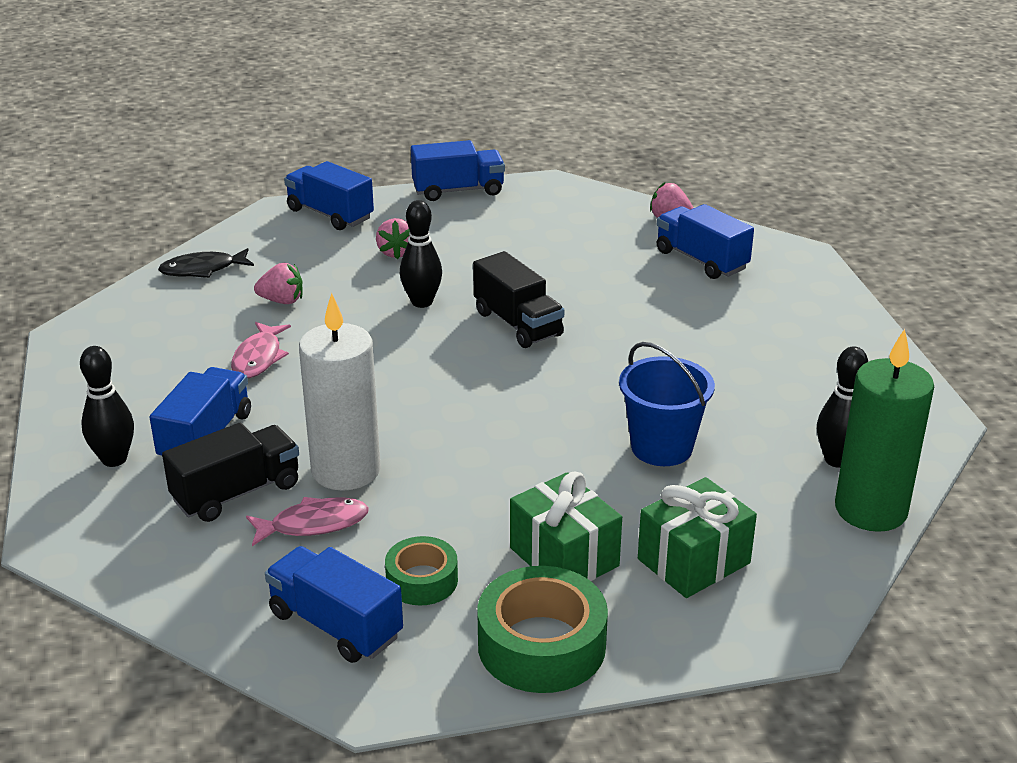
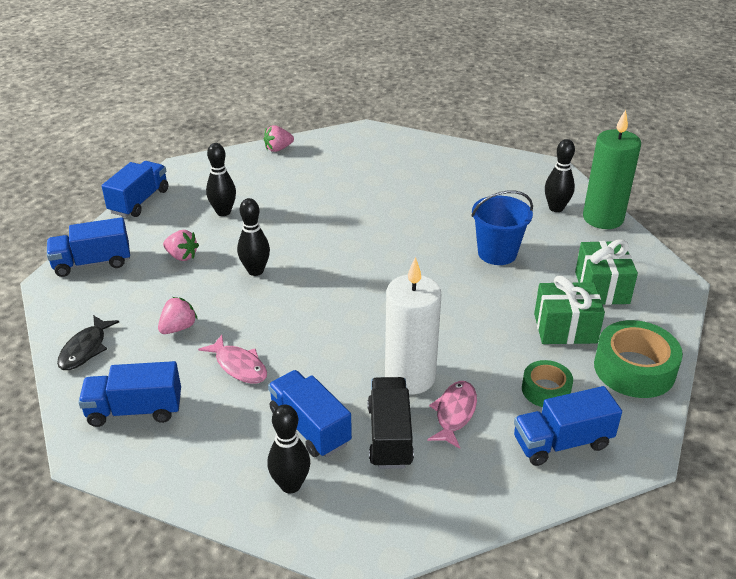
camera: 55 degrees left, 5 degrees up
(501, 240) = (223, 212): none -> black bowling pin
(518, 324) = (324, 246): black truck -> none
(701, 260) = (334, 160): blue truck -> blue truck (135, 410)

